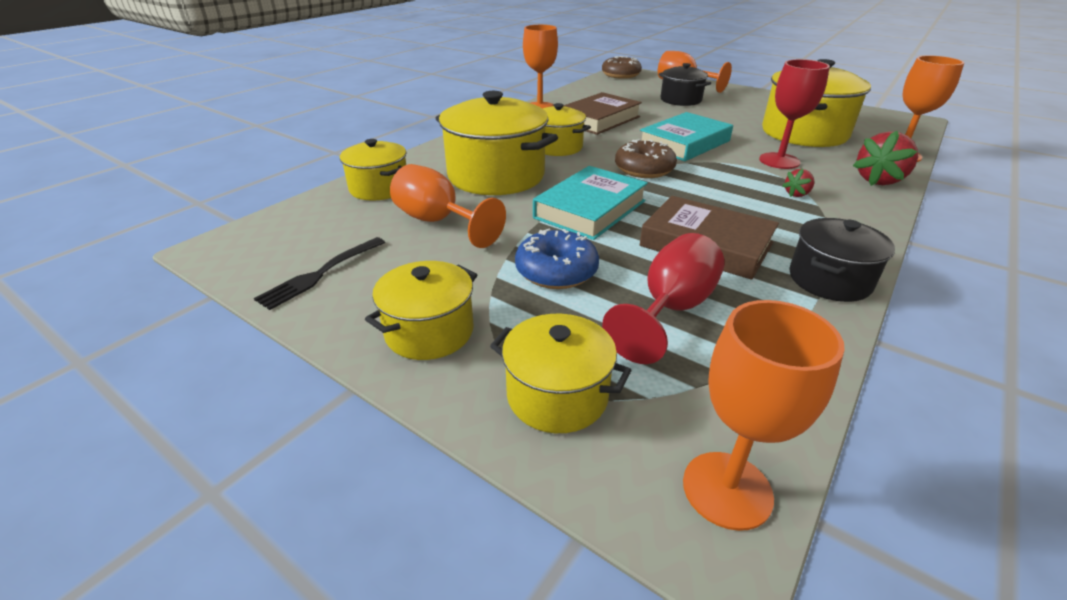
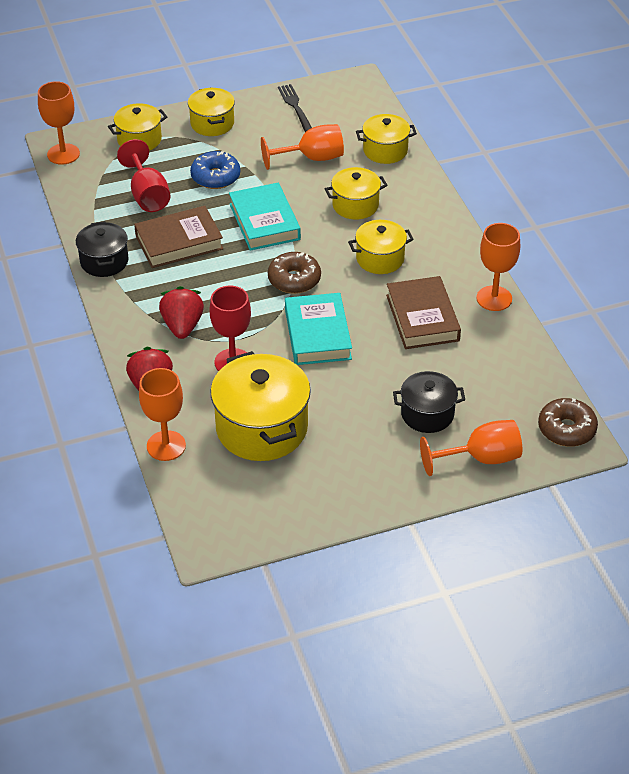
camera: 125 degrees right, 10 degrees up
(496, 176) = (355, 205): yellow pot -> yellow pot, size x0.58
(797, 194) = (182, 326): red strawberry -> red strawberry, size x1.94

